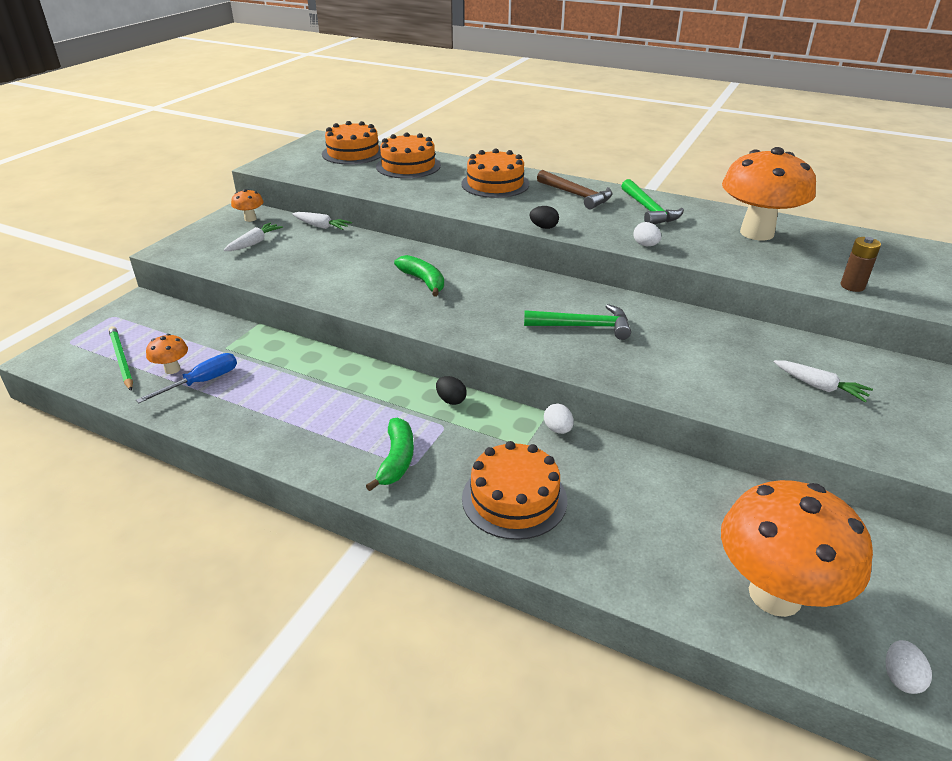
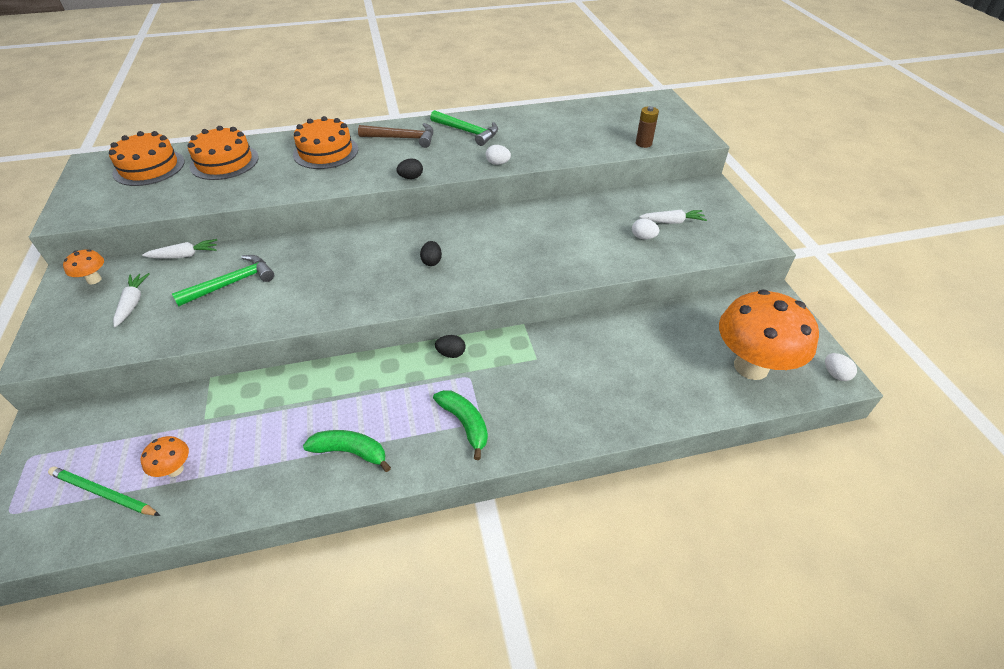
camera: 40 degrees left, 10 degrees up
(202, 382) = (222, 463): blue screwdriver -> none
(423, 281) = (344, 266): green banana -> green banana (350, 452)
(501, 309) = (432, 261): none -> black egg
(514, 499) = (569, 400): orange cake -> none
(558, 429) = (543, 333): white egg -> white egg (643, 237)
(584, 326) = (503, 247): green hammer -> green hammer (232, 283)
(757, 233) = (553, 124): orange mushroom -> none

